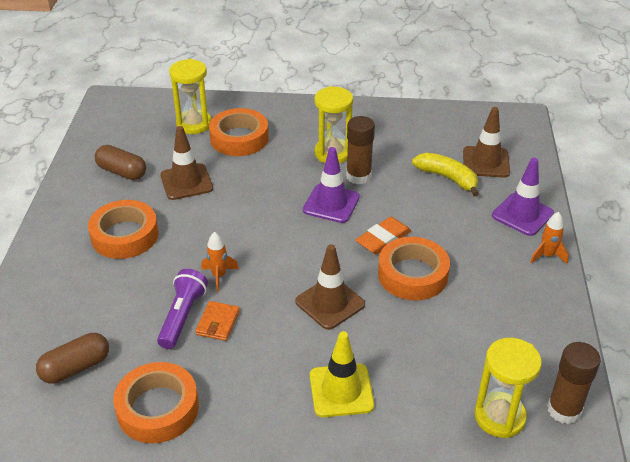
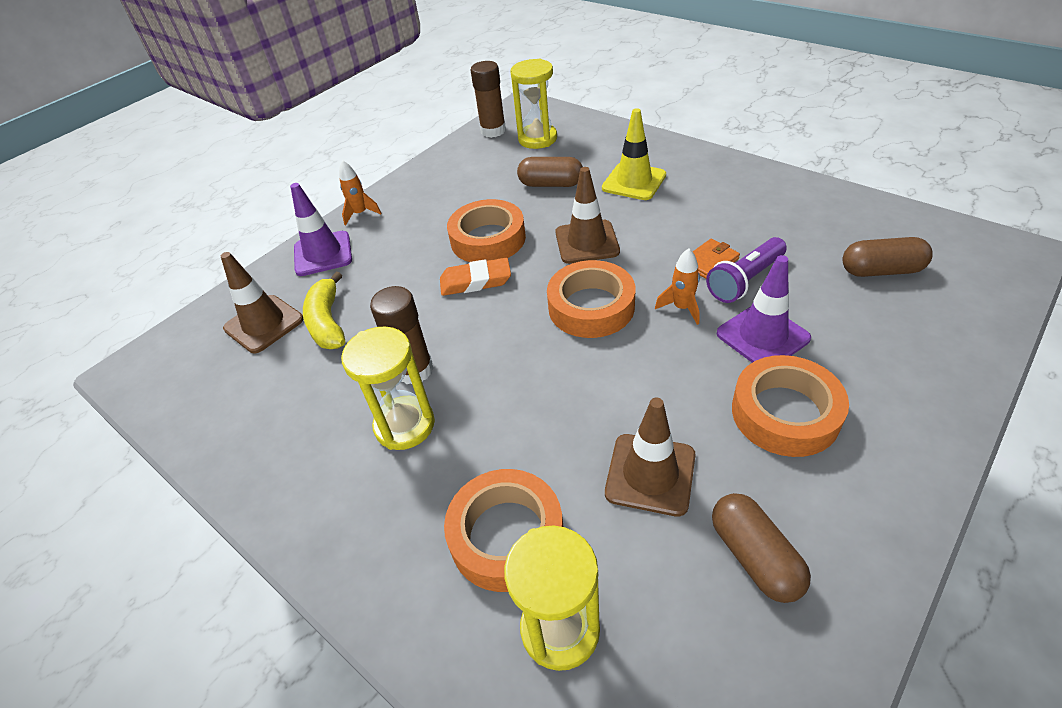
camera: 140 degrees left, 5 degrees up
(158, 408) = (801, 215): orange tape -> orange tape (591, 307)
(331, 203) = (485, 345): purple traffic cone -> purple traffic cone (762, 336)
(419, 354) = (551, 184): none -> brown capsule

